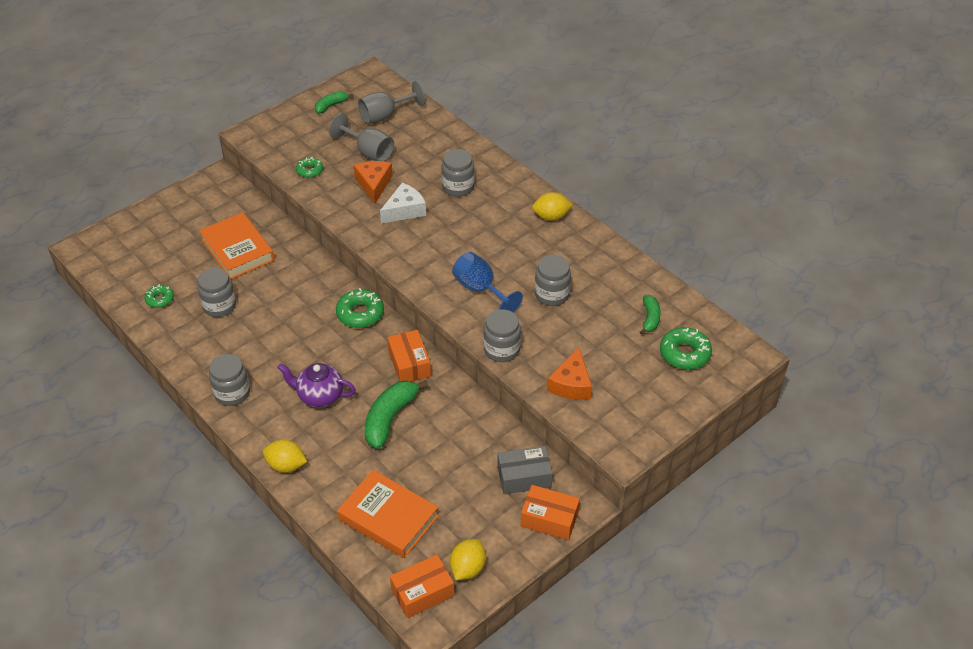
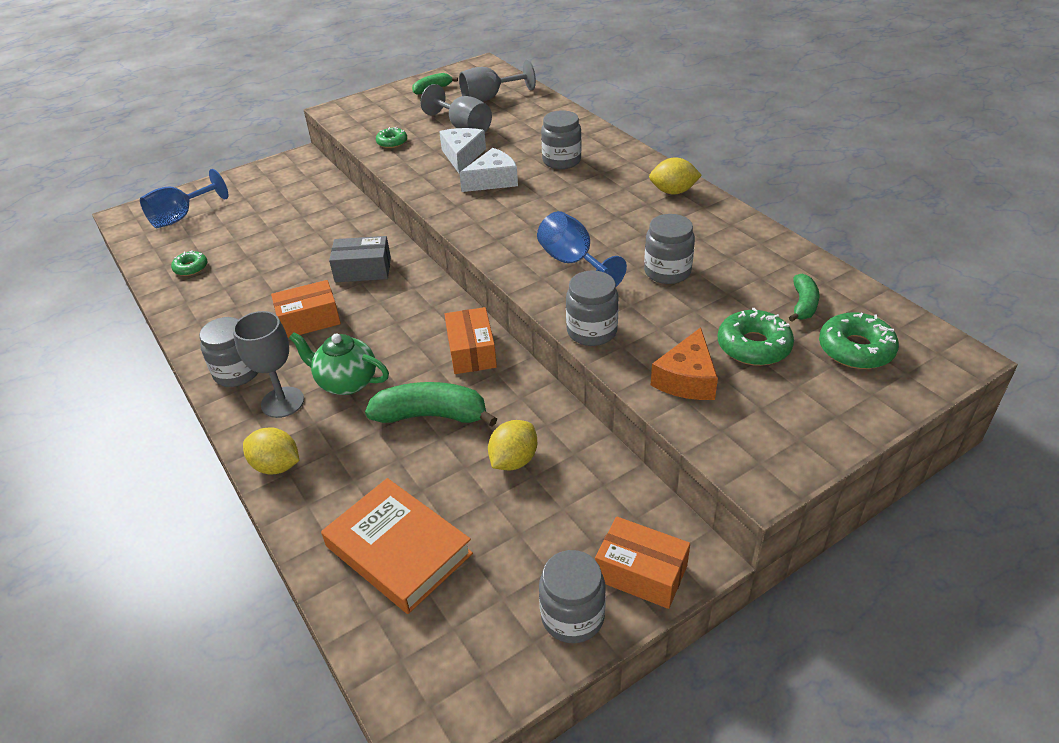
camera: 10 degrees right, 5 degrees down
(131, 247) = (181, 217): none -> blue goblet
(219, 306) = (256, 277): grey jar -> grey jar (572, 616)
(237, 250) = (297, 224): orange book -> none
(275, 415) = (282, 402): none -> grey goblet
(319, 396) = (346, 382): purple teapot -> green teapot
(360, 313) = (422, 293): green donut -> green donut (753, 346)
(374, 184) = (462, 156): orange cheese -> white cheese
(390, 418) = (431, 415): green banana -> green banana turned 60 degrees clockwise
(422, 592) = (425, 673): orange box -> orange box (309, 320)
(467, 568) = (503, 640): yellow lemon -> yellow lemon (513, 460)
(524, 477) = (608, 507): grey box -> grey box (363, 270)

